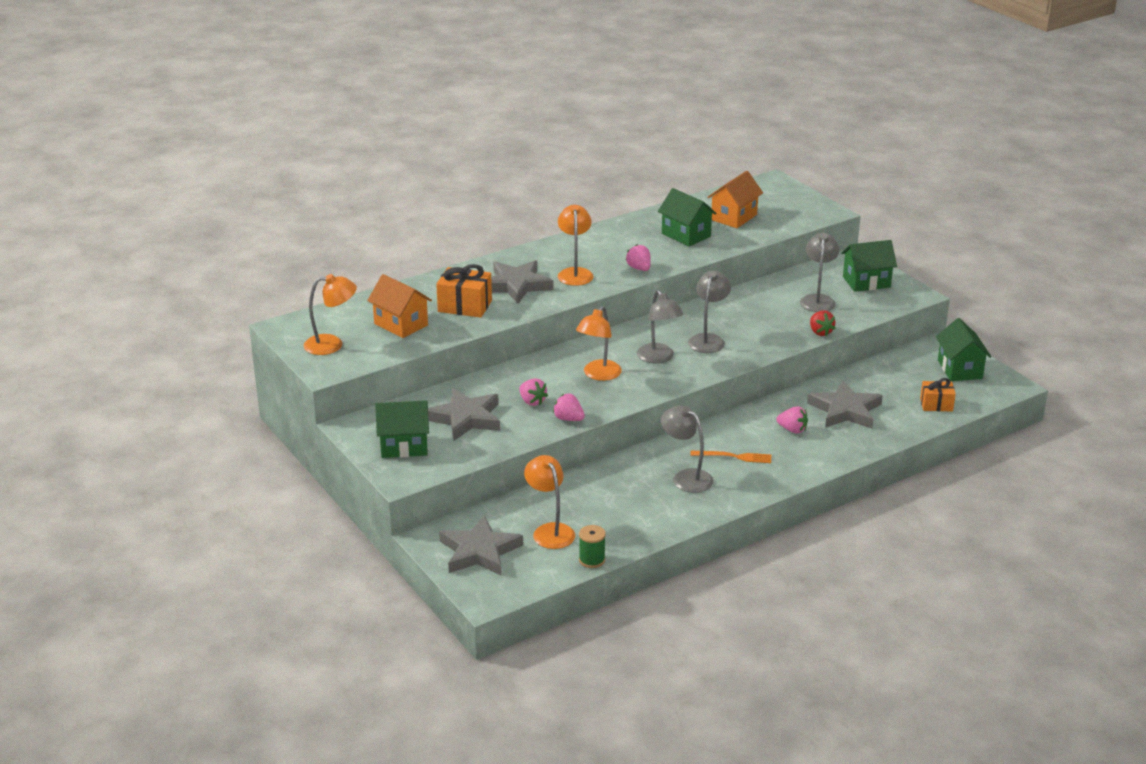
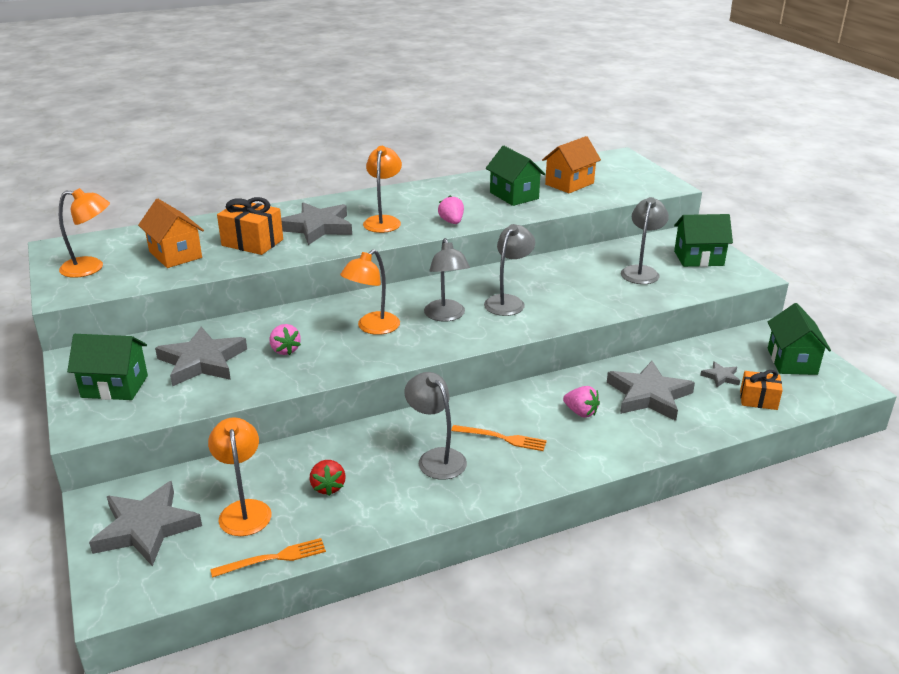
camera: 10 degrees right, 0 degrees up
(568, 419) = (314, 374): pink strawberry -> none
(592, 560) = (273, 558): green spool -> orange fork
(820, 332) = (634, 305): red strawberry -> red strawberry (328, 487)
(902, 389) = (720, 377): none -> grey star

